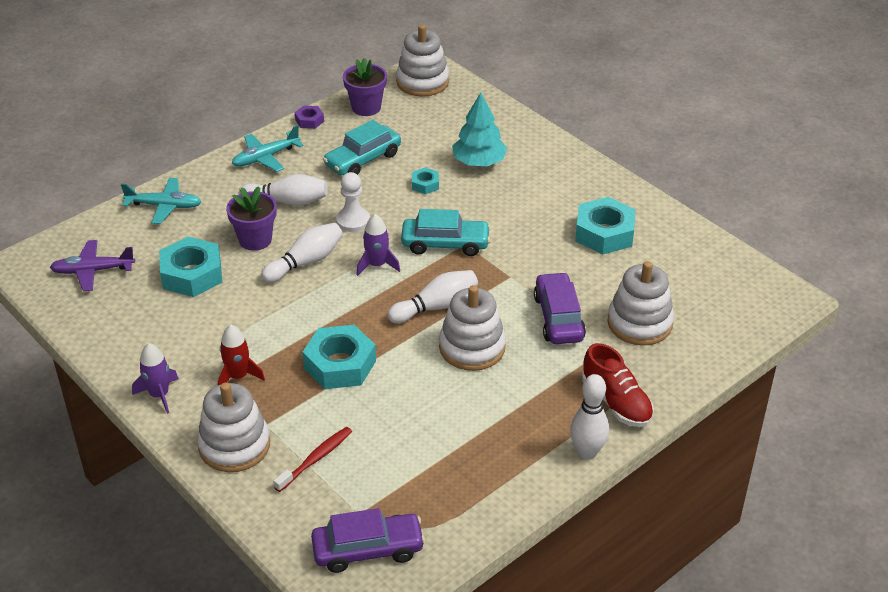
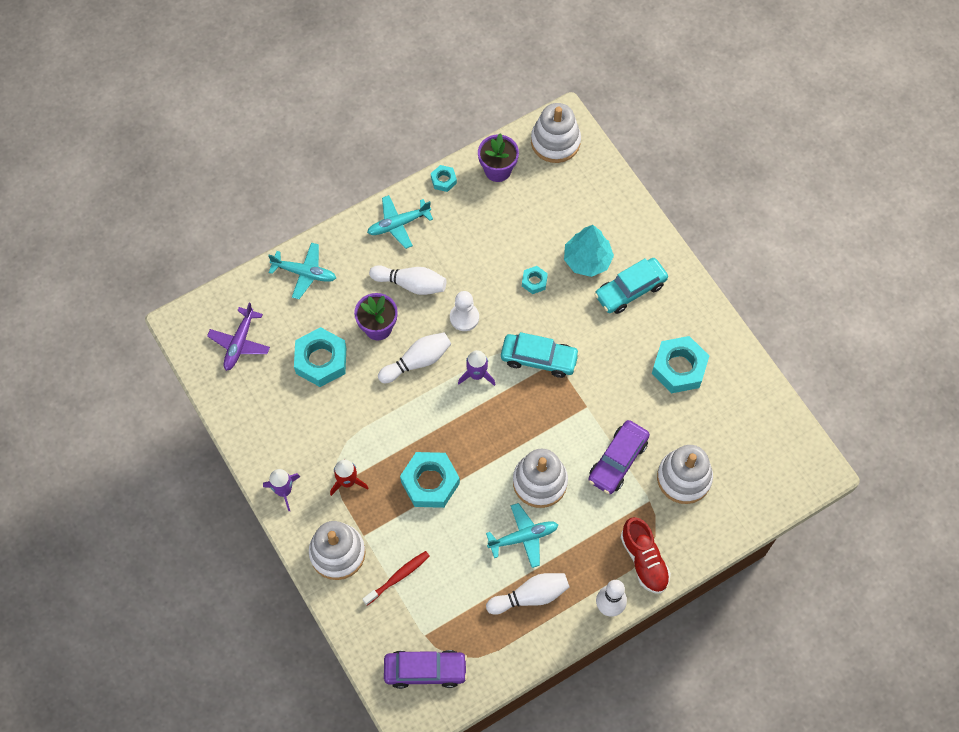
camera: 10 degrees right, 25 degrees up
(93, 271) = (240, 343): purple plane -> purple plane turned 75 degrees counterclockwise
(309, 120) = (443, 180): purple nut -> turquoise nut
(363, 160) = (484, 240): turquoise car -> turquoise car (630, 290)
(436, 306) = (518, 431): white bowling pin -> white bowling pin (530, 596)
(464, 400) = (523, 537): none -> turquoise plane
(558, 318) = (617, 461): purple car -> purple car turned 150 degrees counterclockwise

